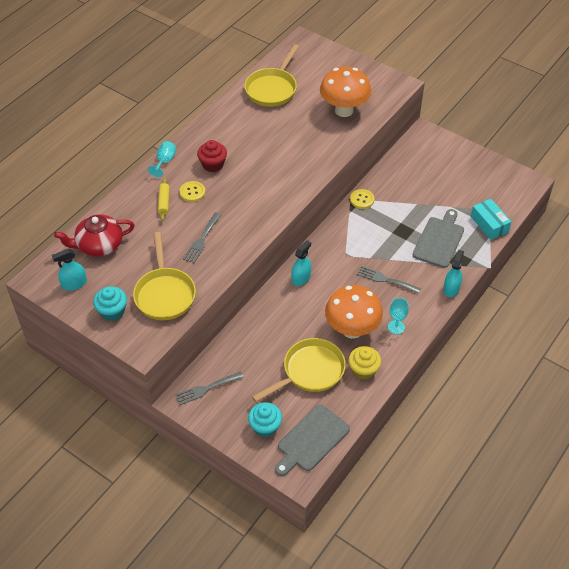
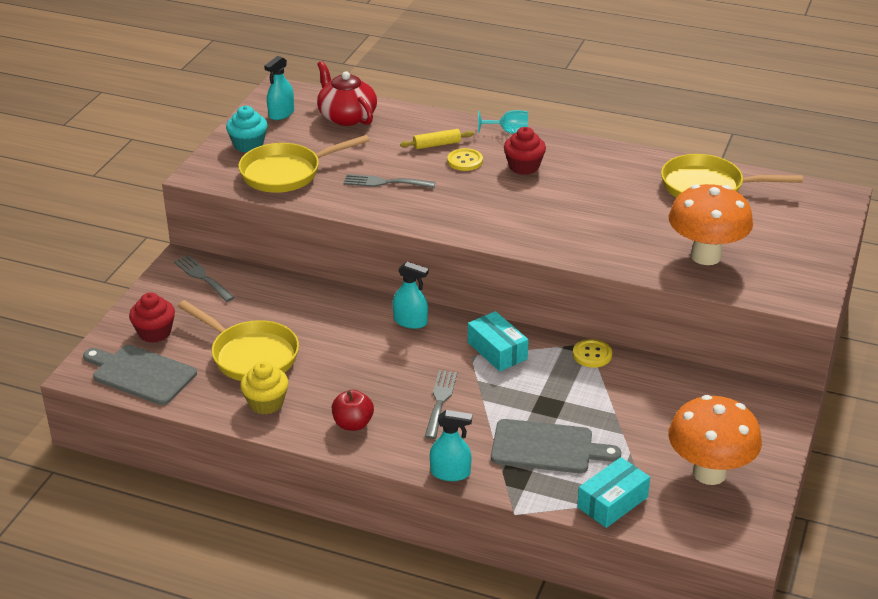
camera: 75 degrees right, 15 degrees down
(74, 284) = (281, 113): turquoise spray bottle -> turquoise spray bottle turned 105 degrees counterclockwise
(265, 426) = (155, 332): turquoise cupcake -> red cupcake
(344, 242) = (497, 350): none -> turquoise box
(352, 330) = (334, 382): orange mushroom -> orange mushroom (709, 473)
(396, 327) = (353, 424): turquoise goblet -> red apple

